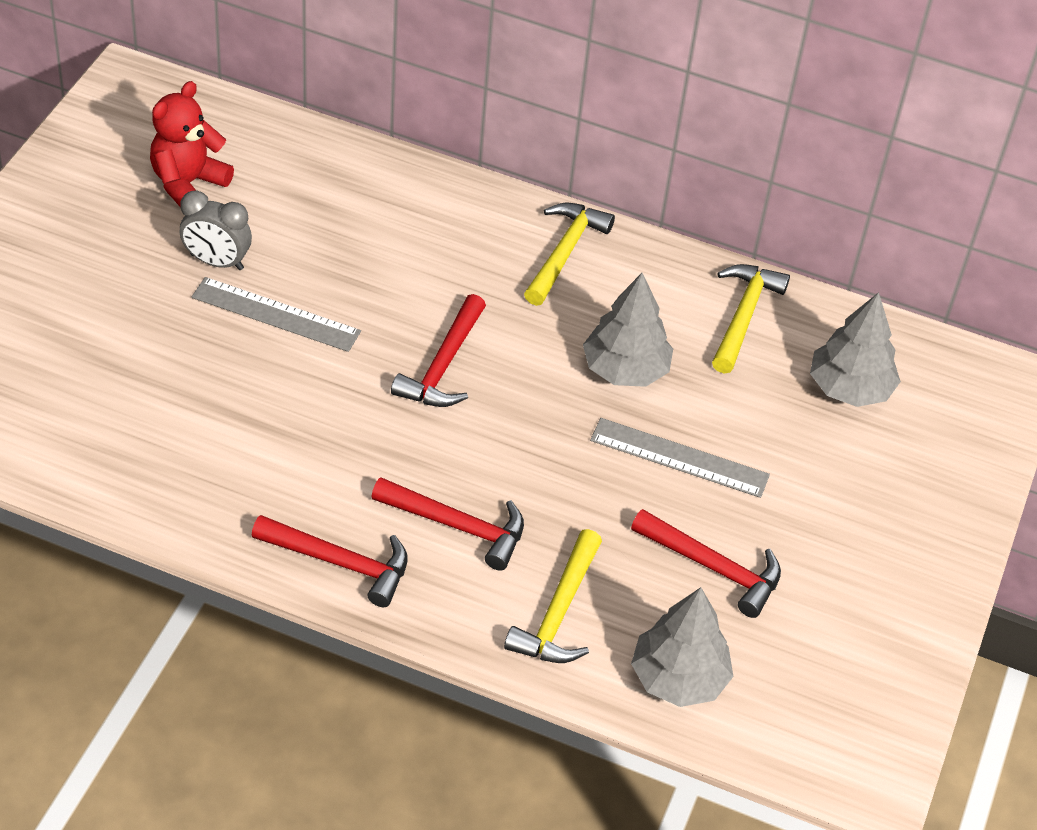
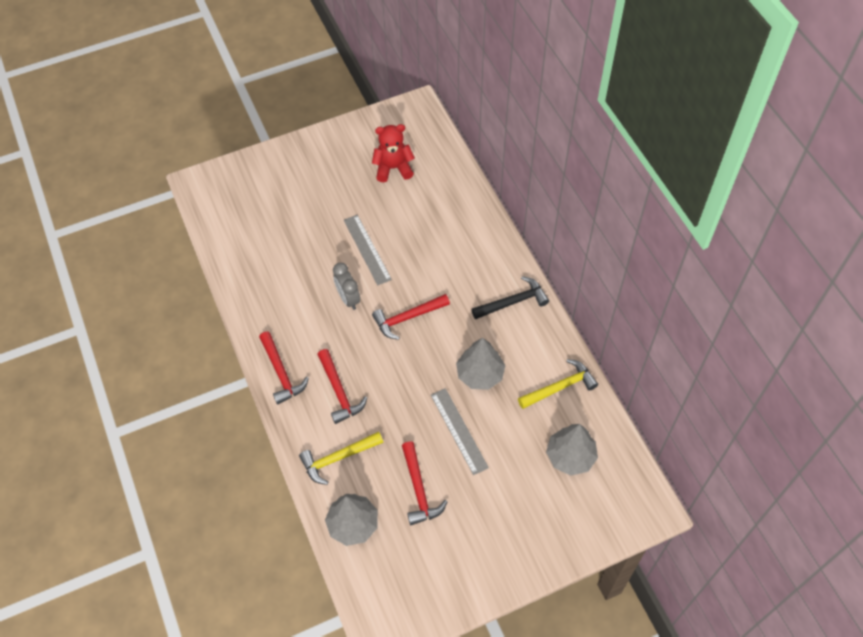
camera: 50 degrees right, 10 degrees up
(217, 262) = (368, 211): grey clock -> grey clock (348, 298)
(564, 252) = (513, 302): yellow hammer -> black hammer

